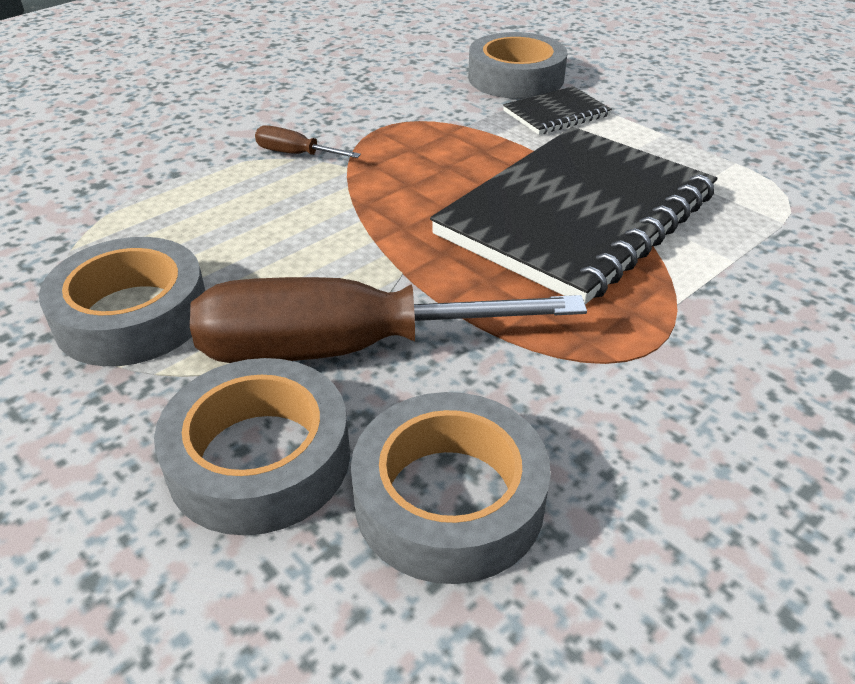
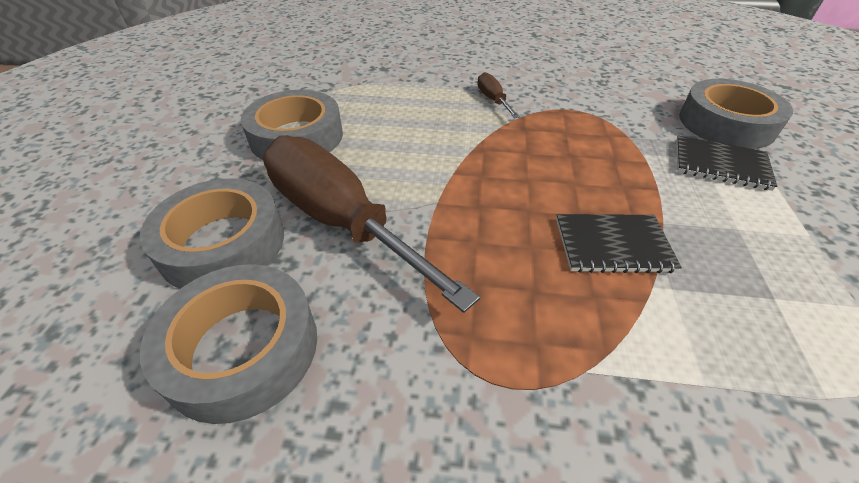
camera: 50 degrees right, 5 degrees up
(576, 215) = (612, 245): black notebook -> black notebook, size x0.43

